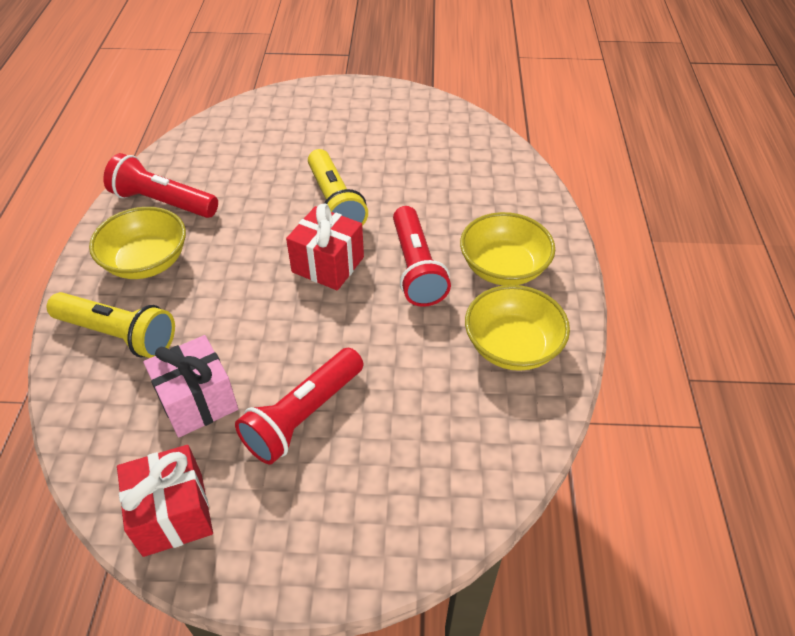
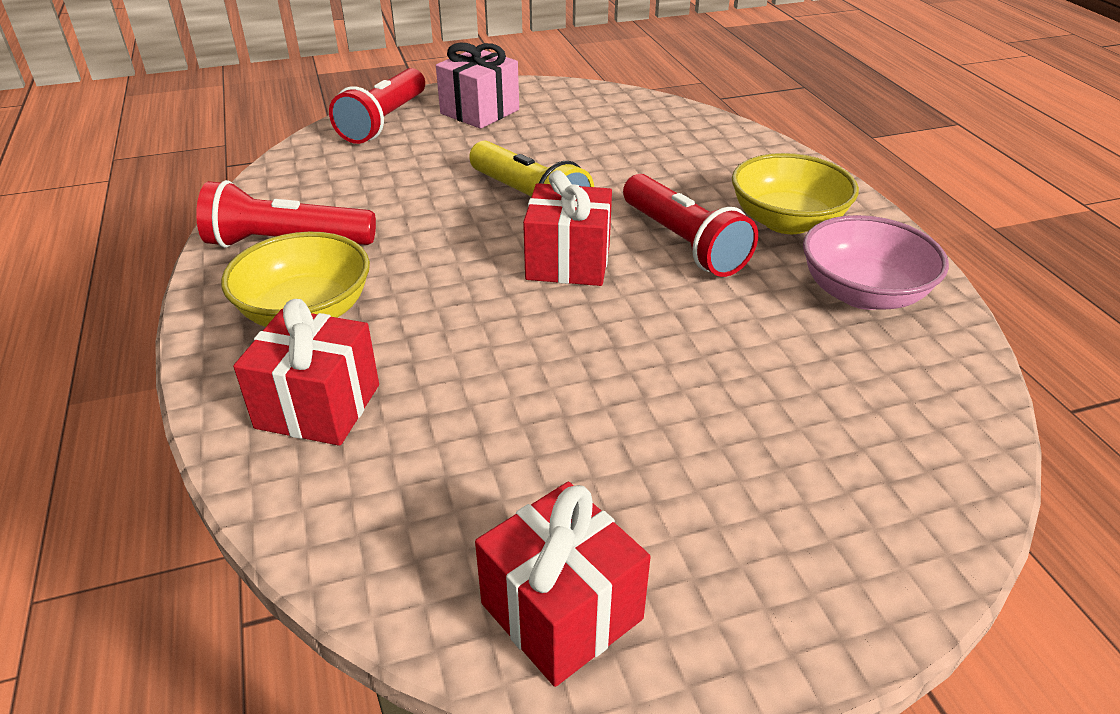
camera: 20 degrees left, 10 degrees down
(118, 334) = (318, 406): yellow flashlight -> red gift
(197, 401) = (497, 456): pink gift -> pink gift (479, 111)
(303, 416) = (663, 433): red flashlight -> red flashlight (384, 121)
(512, 346) = (863, 293): yellow bowl -> pink bowl

